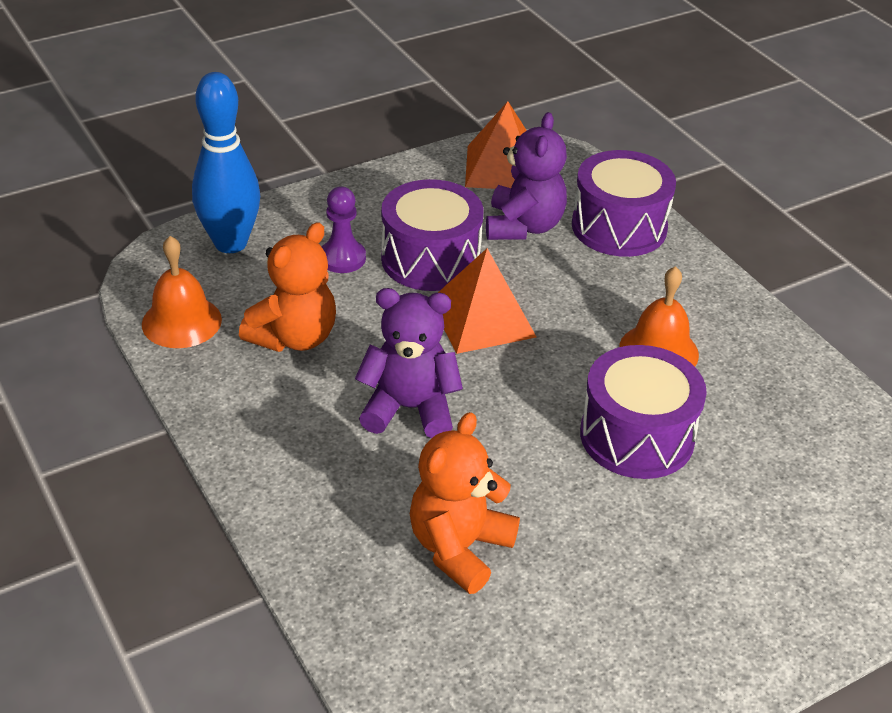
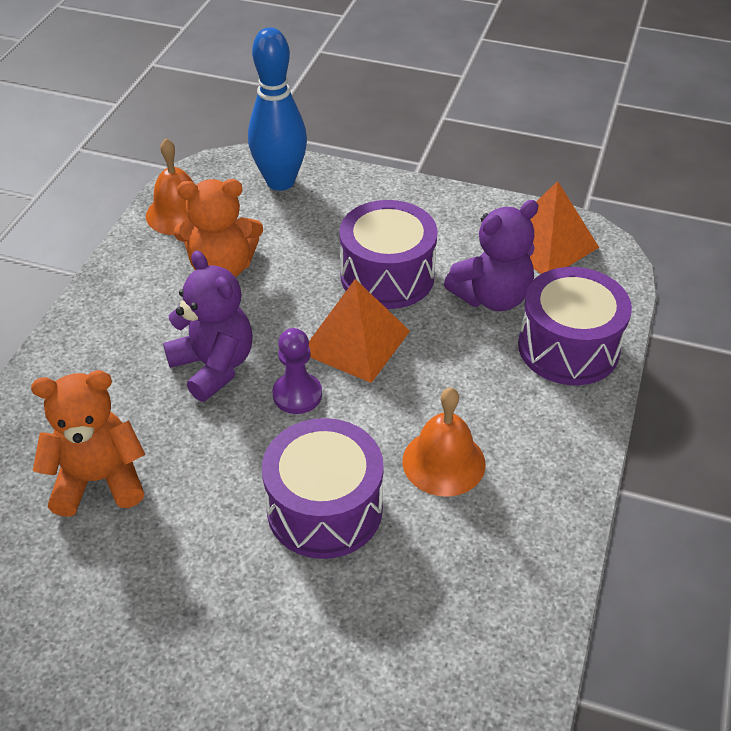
camera: 50 degrees right, 5 degrees up
(342, 258) = (331, 236): purple pawn -> purple pawn (297, 395)

